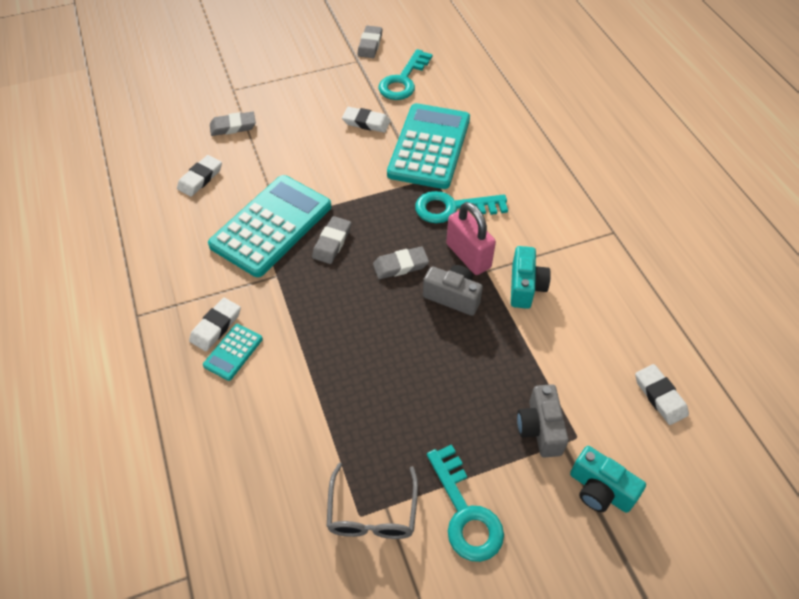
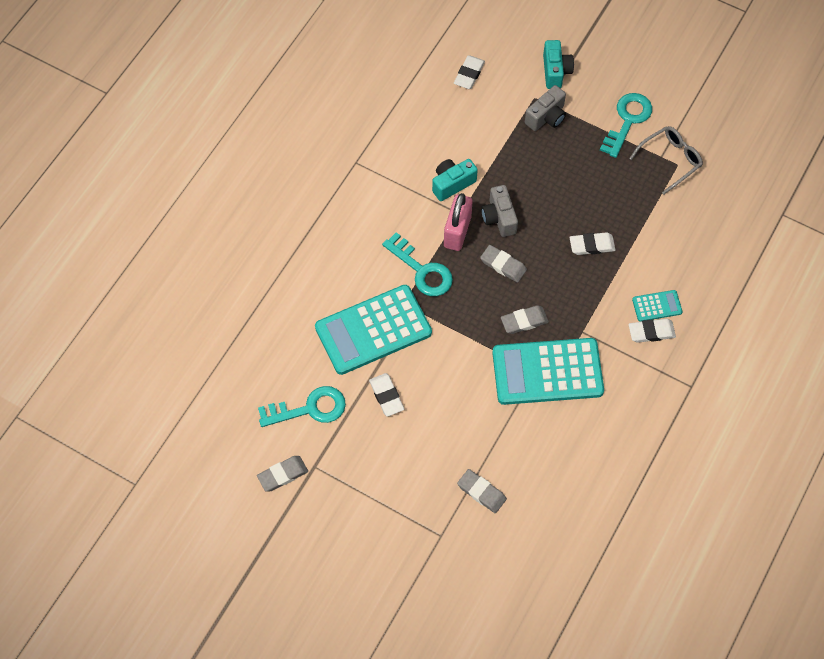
camera: 130 degrees left, 10 degrees up
(200, 178) = (553, 463): white eraser -> white eraser (592, 245)

